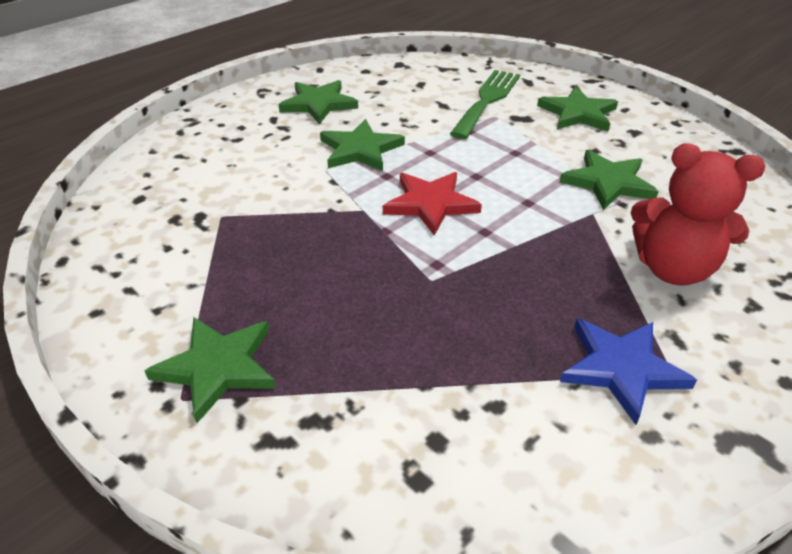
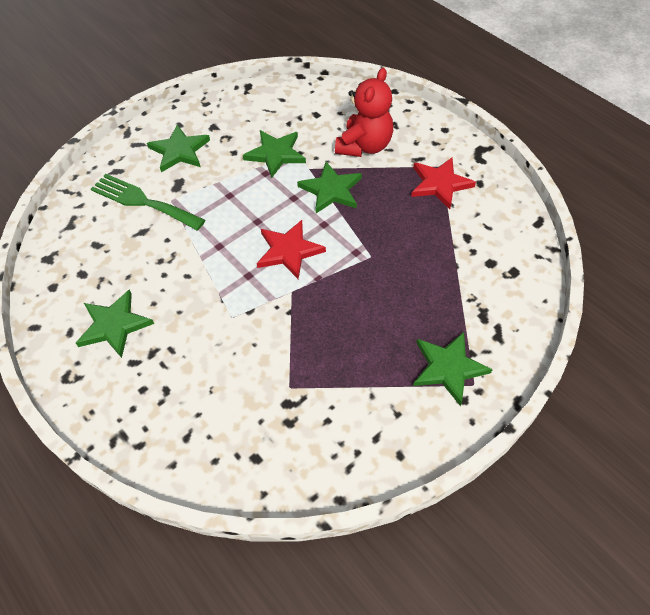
camera: 85 degrees left, 15 degrees up
(360, 150) = (205, 292): green star -> green star (331, 190)
(622, 368) = (440, 184): blue star -> red star

